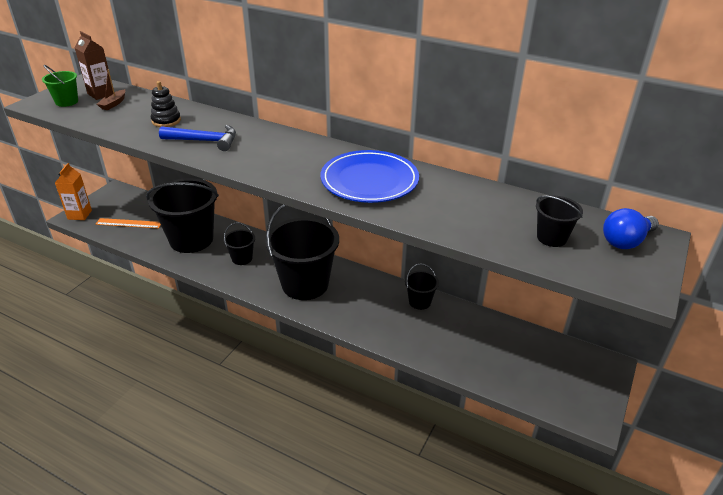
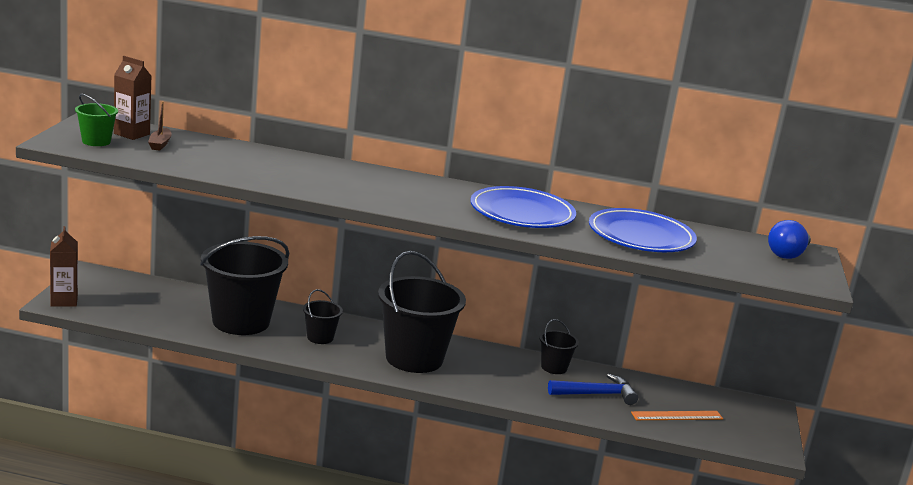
camera: 20 degrees left, 15 degrees down
(79, 215) = (64, 301): orange carton -> brown carton
(129, 223) = (142, 308): orange ruler -> orange ruler (677, 415)
(166, 121) = (245, 161): black stacking toy -> none
(205, 141) = (312, 180): blue hammer -> blue hammer (597, 394)
(473, 212) = (641, 236): none -> blue plate
(551, 238) = (723, 253): black bucket -> none

